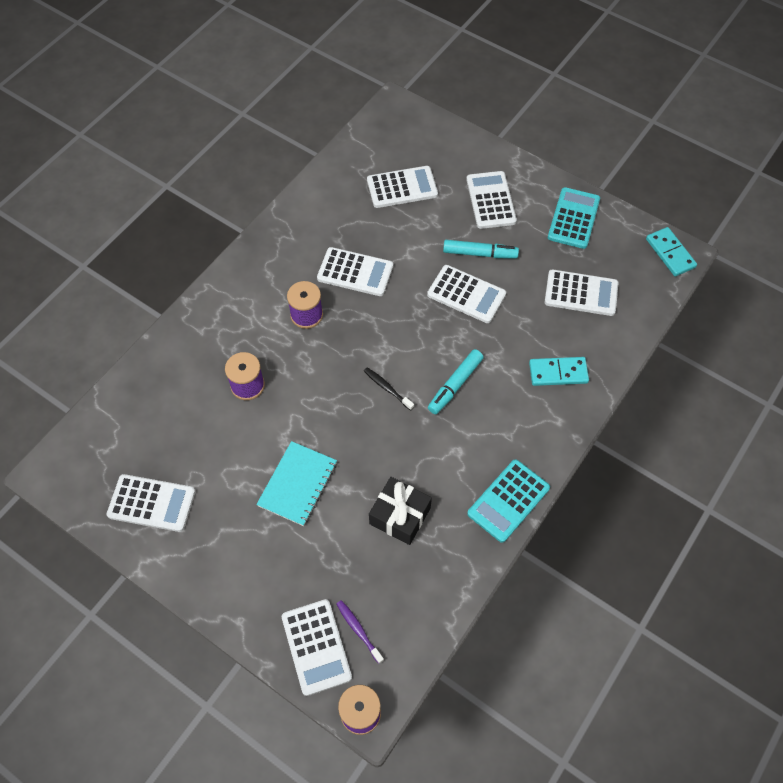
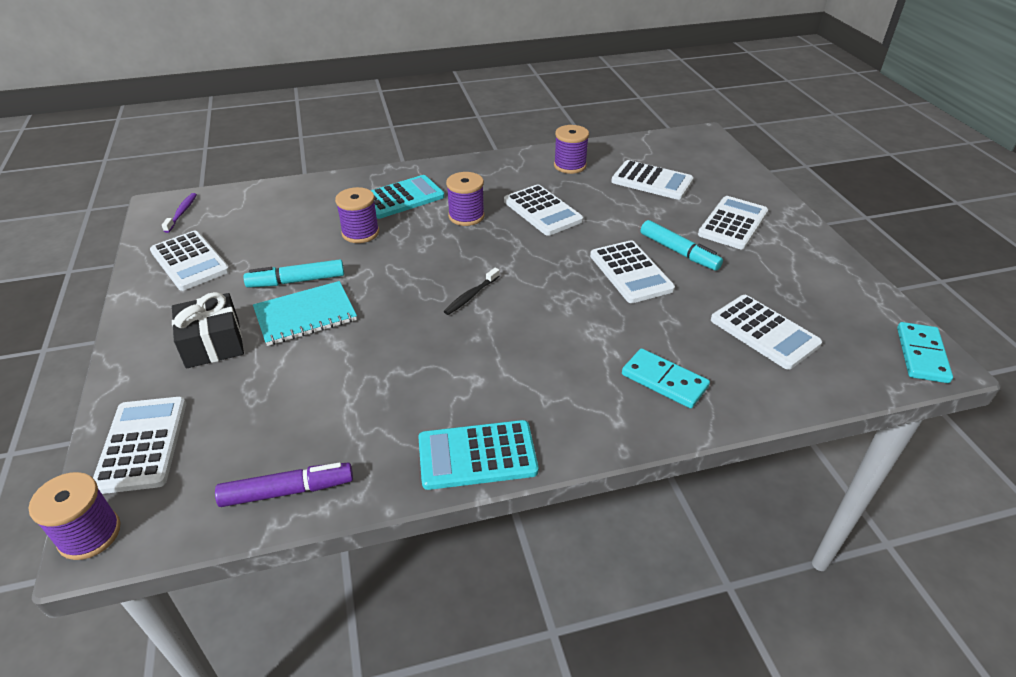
camera: 40 degrees right, 20 degrees down
(316, 647) = (142, 444): white calculator -> white calculator turned 150 degrees clockwise
(328, 207) = (570, 166): none -> purple spool
(358, 630) = (193, 459): purple toothbrush -> purple toothbrush (182, 213)
(387, 388) = (471, 296): black toothbrush -> black toothbrush turned 135 degrees counterclockwise
(400, 516) = (356, 394): black gift -> black gift (213, 343)
(434, 602) = (287, 491): none -> purple marker
(455, 385) = (538, 329): turquoise marker -> turquoise marker (296, 281)
(573, 218) = (816, 274): turquoise calculator -> turquoise calculator (402, 198)

